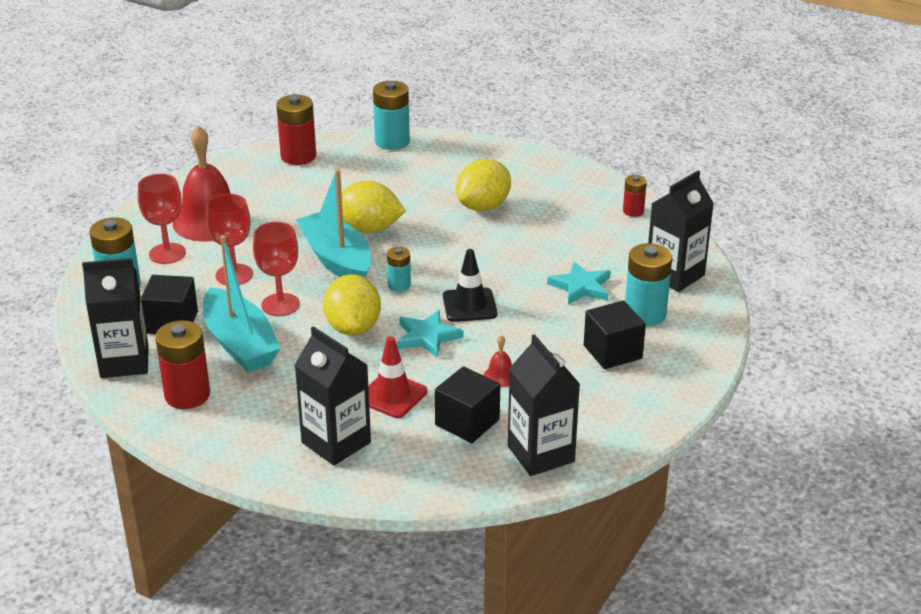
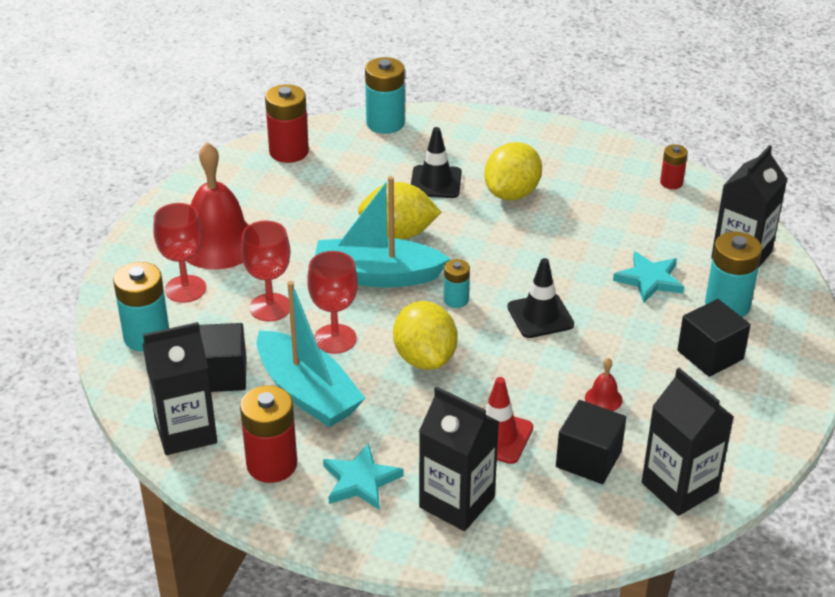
camera: 10 degrees left, 5 degrees up
(336, 259) = (376, 275): turquoise boat -> turquoise boat turned 45 degrees counterclockwise
(418, 191) = (435, 182): none -> black traffic cone
(427, 337) = (508, 360): turquoise star -> turquoise star (360, 481)

